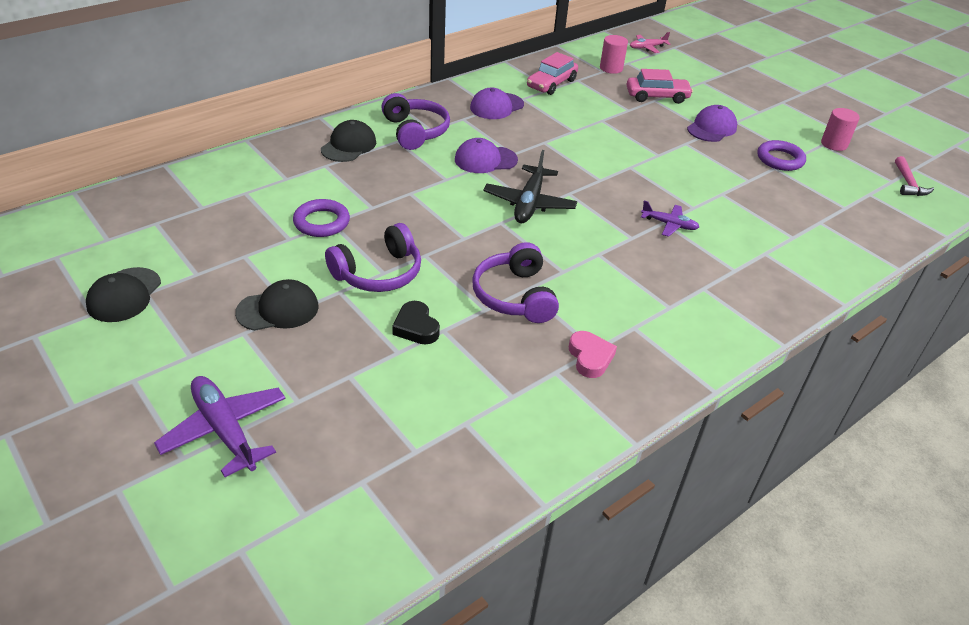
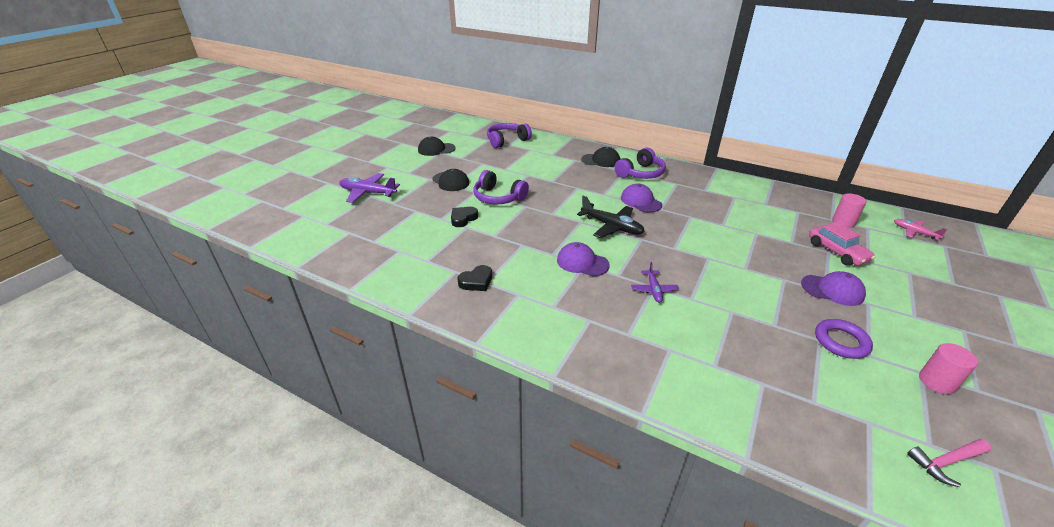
camera: 70 degrees right, 5 degrees down
(224, 430) = (368, 193): purple plane -> purple plane turned 105 degrees counterclockwise
(321, 222) = (525, 172): purple ring -> none
(496, 106) = (709, 190): purple cap -> purple cap (582, 262)
(515, 296) = (513, 242): purple headphones -> purple headphones (507, 140)
(529, 203) = (612, 227): black plane -> black plane turned 135 degrees counterclockwise
(551, 84) = (773, 203): pink car -> none
(590, 357) = (476, 281): pink heart -> black heart

